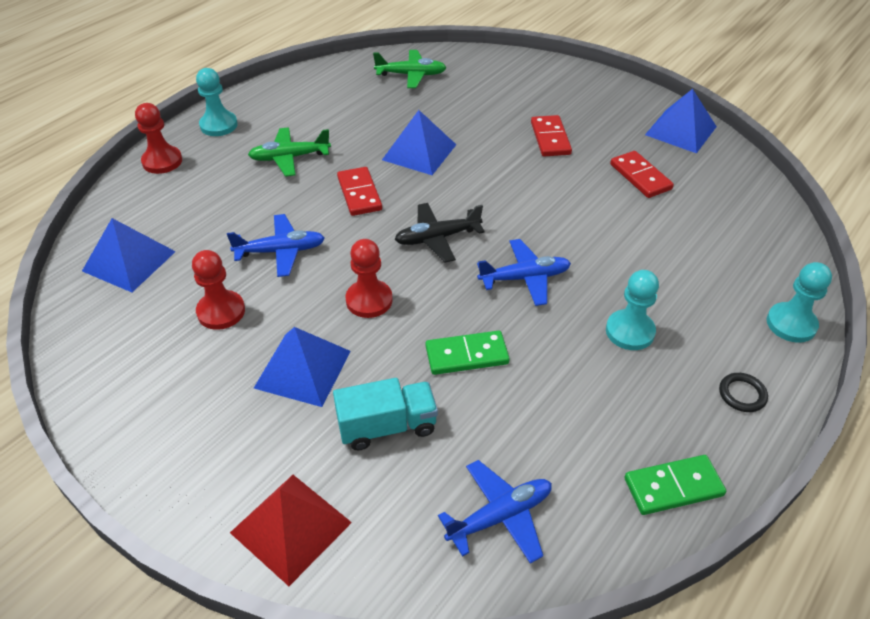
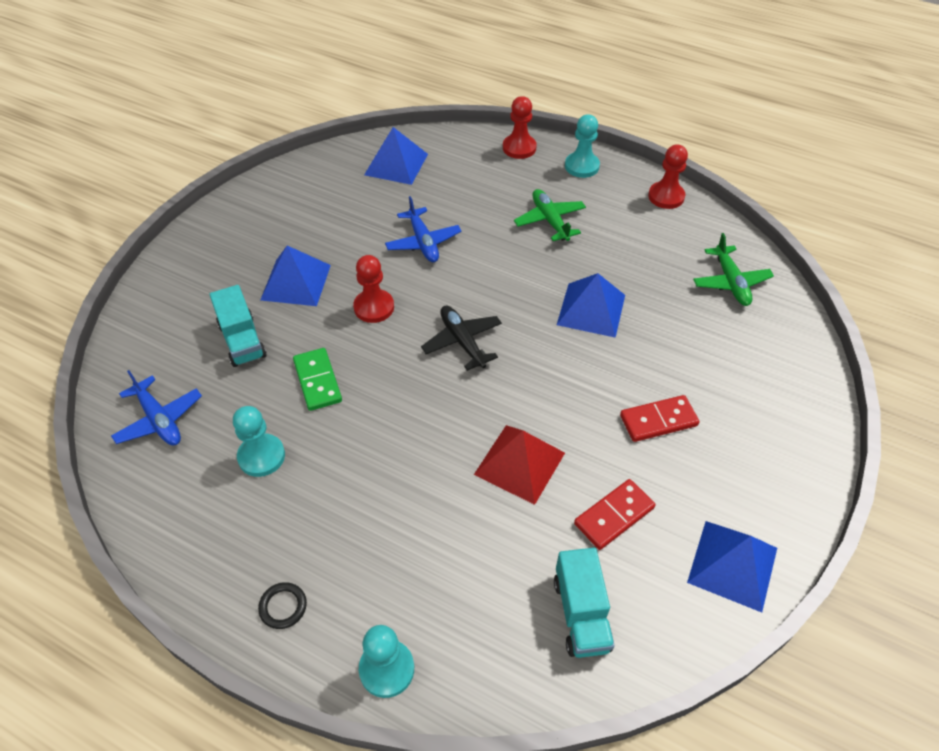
camera: 80 degrees right, 5 degrees up
(221, 311) = (350, 225): red pawn -> red pawn (666, 196)
(291, 527) = (159, 304): red pyramid -> red pyramid (520, 463)
(359, 194) = (511, 276): red domino -> none
(525, 278) = (419, 414): blue plane -> none
(630, 331) = (358, 506): turquoise pawn -> turquoise pawn (261, 456)
(673, 487) = (179, 540): green domino -> none
(727, 208) = (581, 614): none -> turquoise truck

